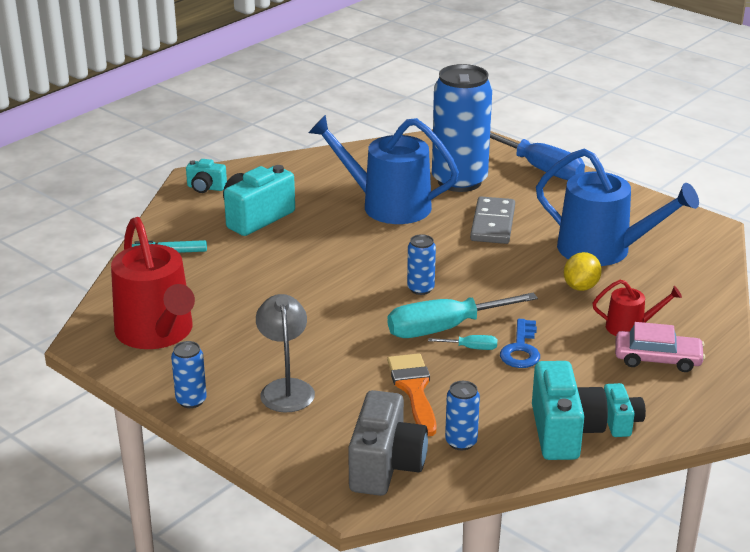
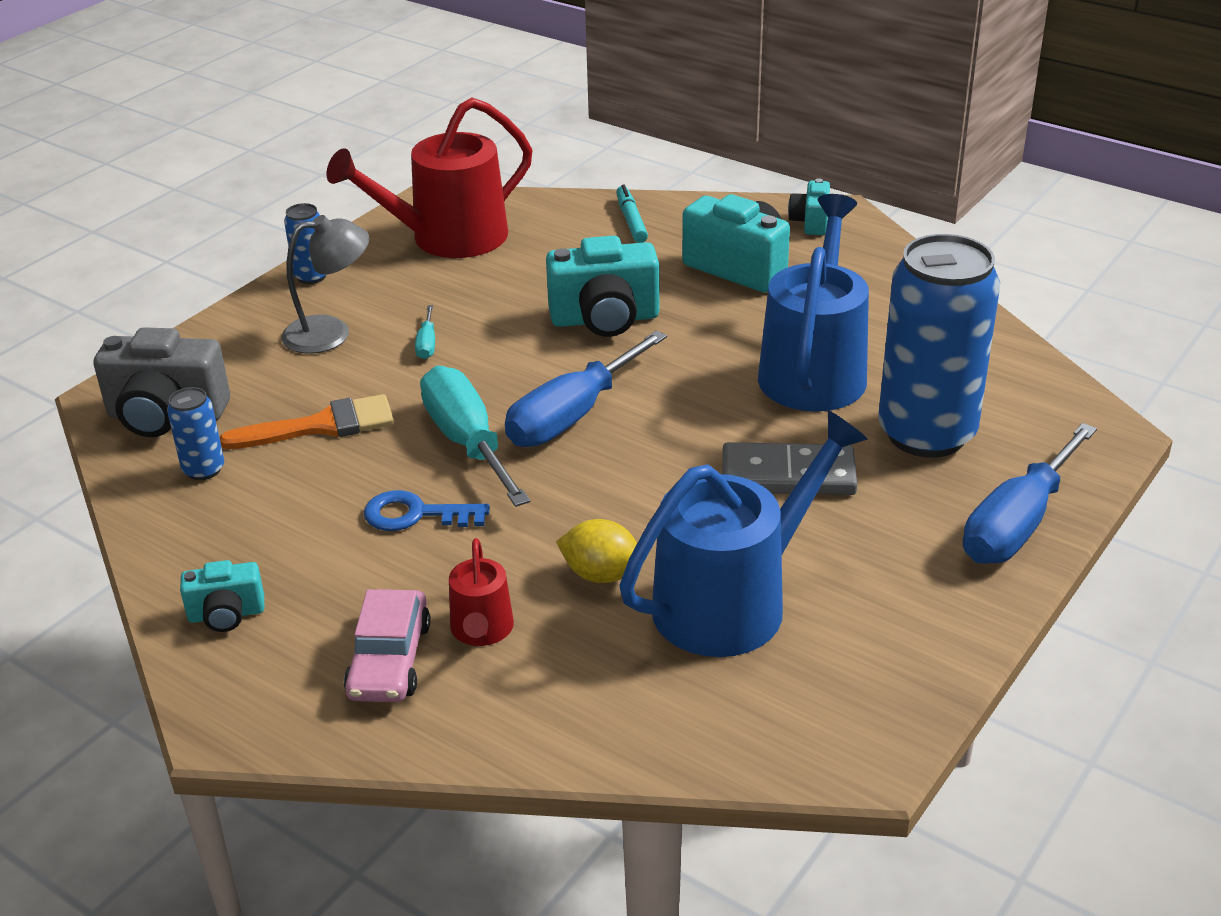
camera: 85 degrees right, 5 degrees up
(420, 289) = (572, 416): blue can -> blue screwdriver
(471, 348) = (419, 469): turquoise screwdriver -> turquoise screwdriver (427, 344)
(564, 432) = (211, 558): turquoise camera -> turquoise camera (605, 319)
(603, 250) = (732, 601): blue watering can -> blue watering can turned 150 degrees counterclockwise

